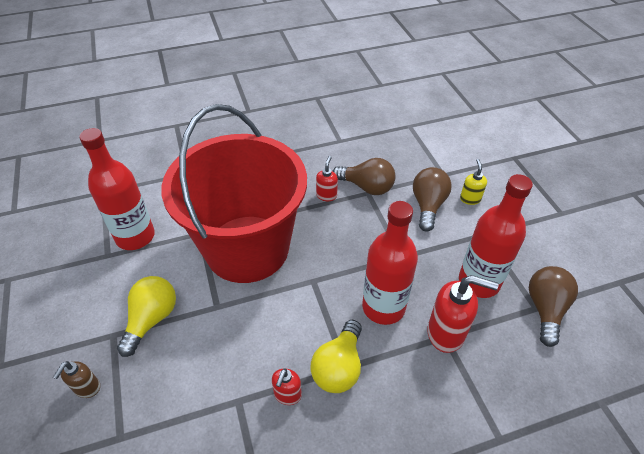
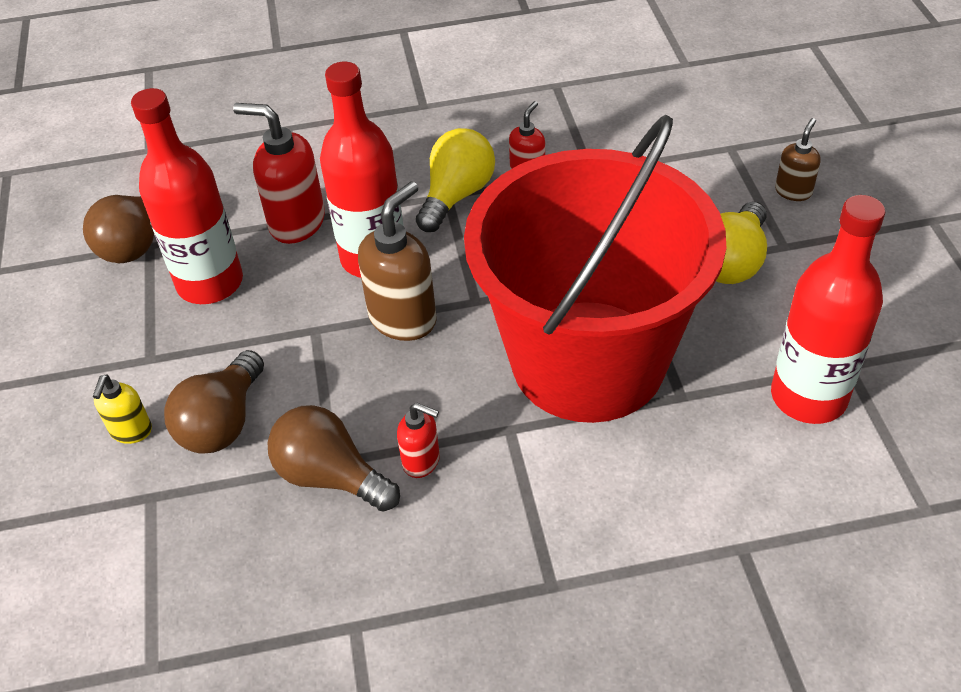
camera: 170 degrees left, 0 degrees up
(326, 195) = (422, 461): red soap dispenser -> red soap dispenser turned 90 degrees counterclockwise
(353, 266) = (403, 318): none -> brown soap dispenser

